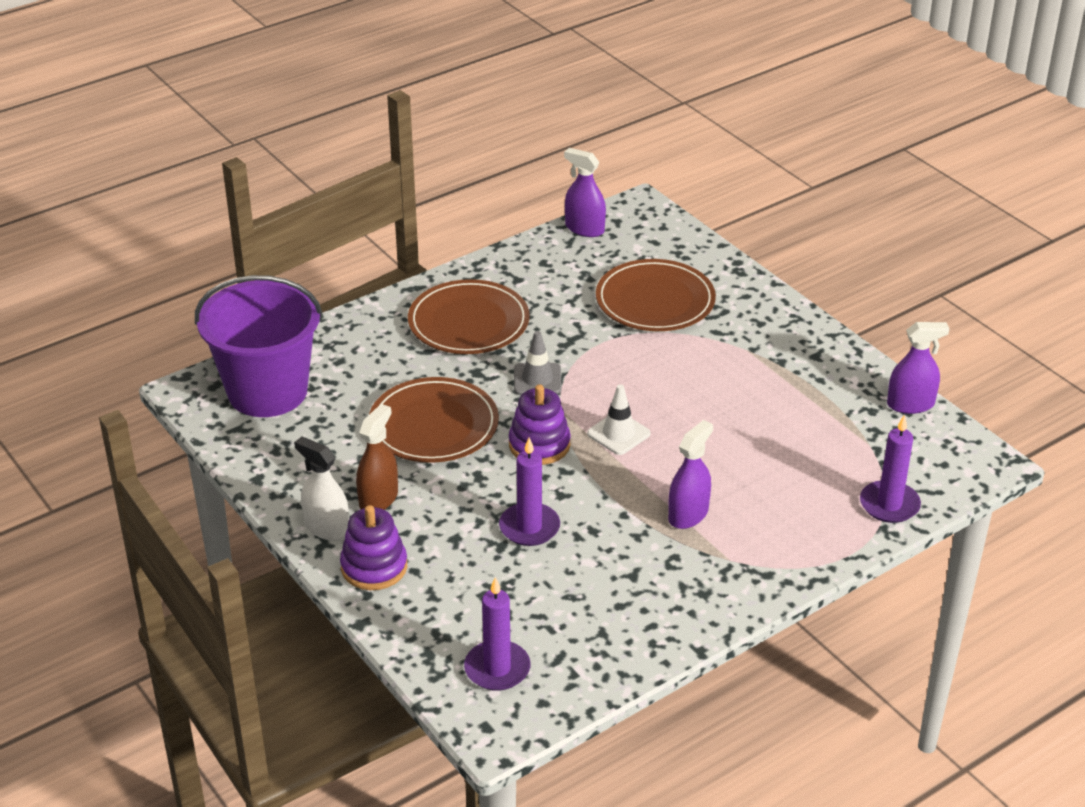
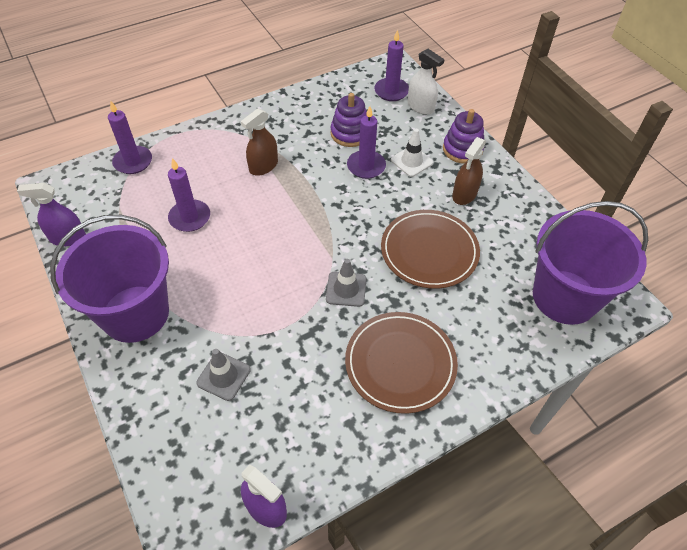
camera: 175 degrees left, 15 degrees up
(327, 528) = (495, 177): white spray bottle -> white spray bottle (420, 107)
(539, 445) = (352, 227): purple stacking toy -> purple stacking toy (350, 133)
(618, 434) = (293, 231): white traffic cone -> white traffic cone (411, 161)
(655, 301) = (223, 376): brown plate -> grey traffic cone
(688, 514) = (263, 166): purple spray bottle -> brown spray bottle
(765, 439) = (190, 217): none -> purple candle
(777, 341) = (135, 313): none -> purple bucket

